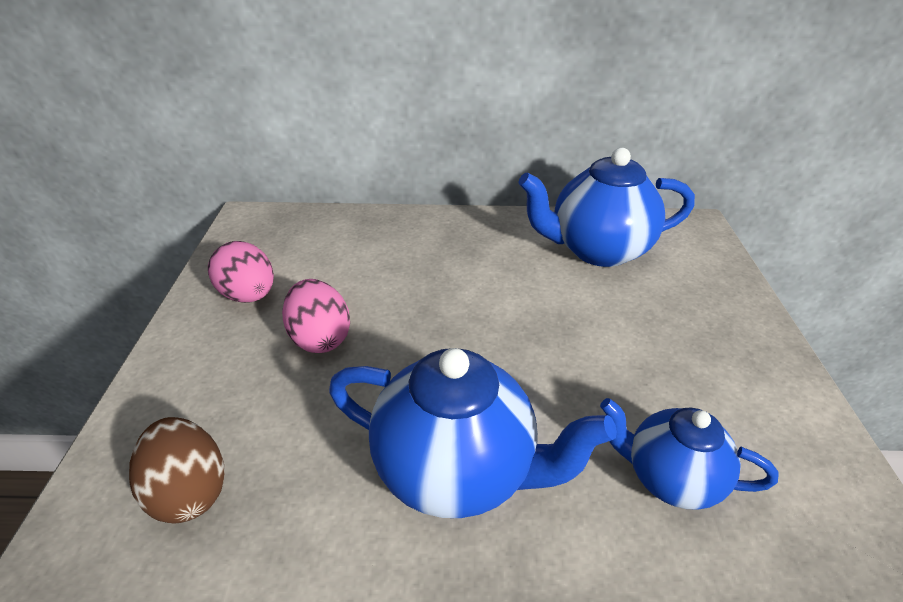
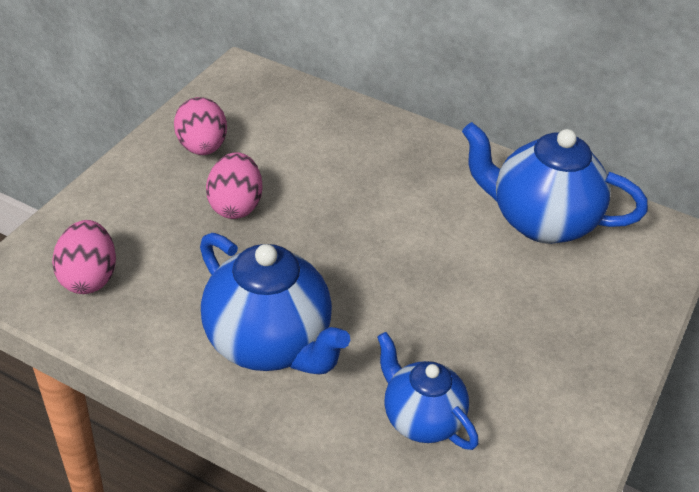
camera: 25 degrees right, 5 degrees up
(189, 491) = (88, 277): brown egg -> pink egg

